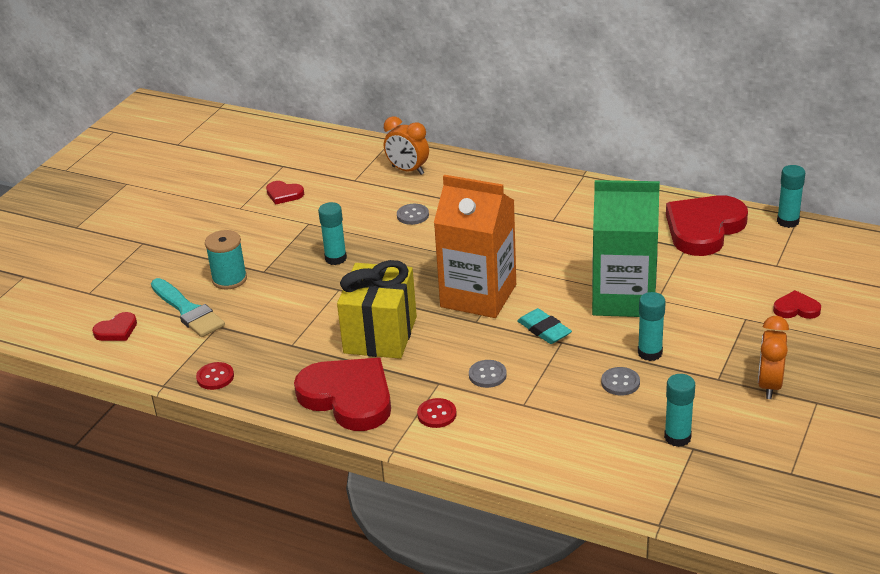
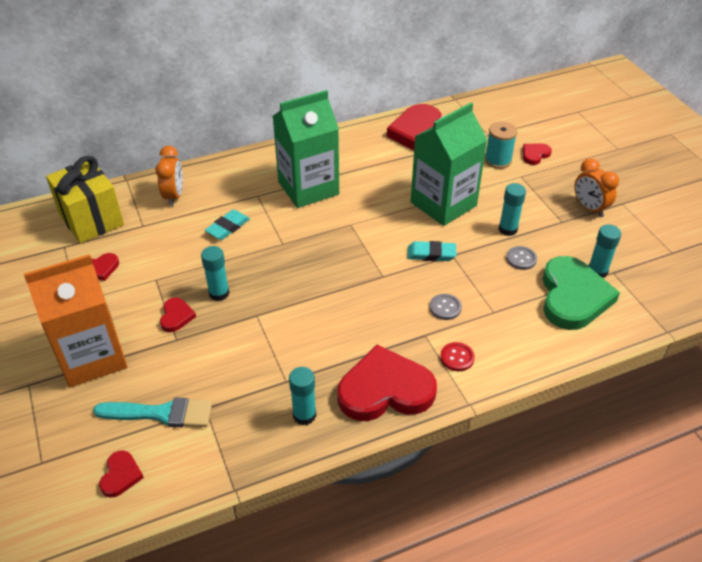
camera: 50 degrees left, 10 degrees up
(215, 377) = (267, 450): red button -> none
(229, 279) = (157, 364): turquoise spool -> turquoise spool (498, 160)
(285, 256) = (176, 316): none -> red heart
(380, 335) = (337, 328): yellow gift -> yellow gift (91, 219)
(408, 170) = (174, 196): orange clock -> orange clock turned 75 degrees counterclockwise
(413, 215) = (228, 227): grey button -> turquoise eraser
(478, 296) = (358, 257): orange carton -> orange carton (92, 357)
(523, 220) = (308, 188): none -> green carton
(616, 440) = (573, 297): none -> green heart
(788, 221) = (455, 105): turquoise glue stick -> turquoise glue stick (304, 415)

